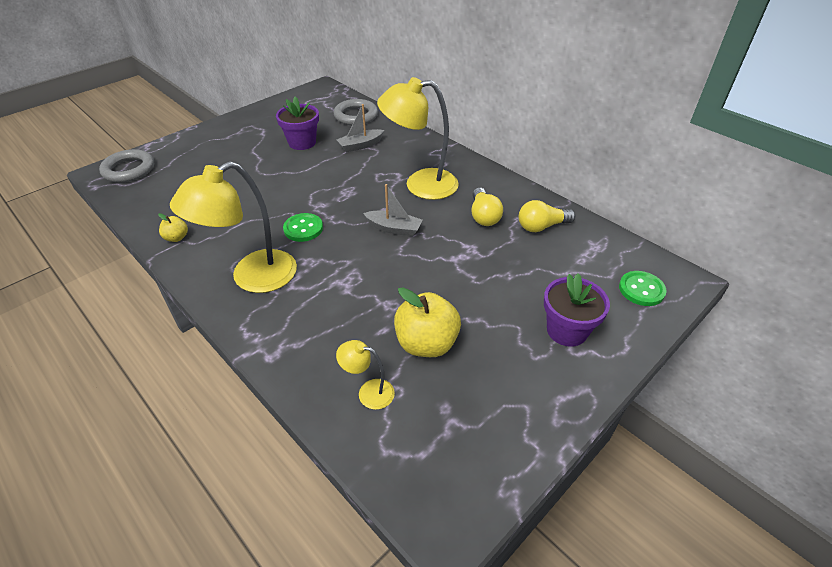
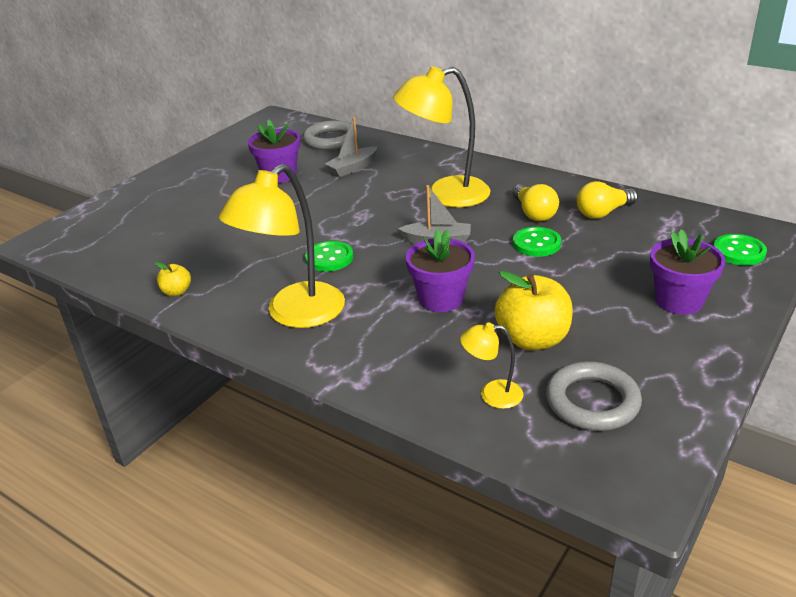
camera: 10 degrees left, 10 degrees down
(129, 169) = (72, 234): grey ring -> grey ring (592, 401)
(371, 286) = (441, 299): none -> purple flower pot
(472, 247) = (536, 243): none -> green button

